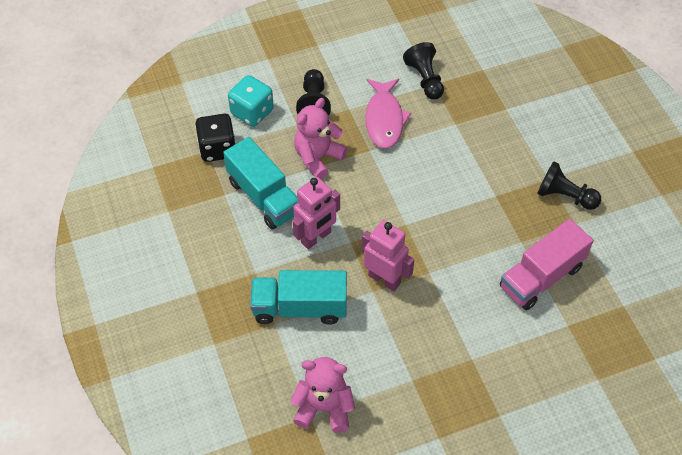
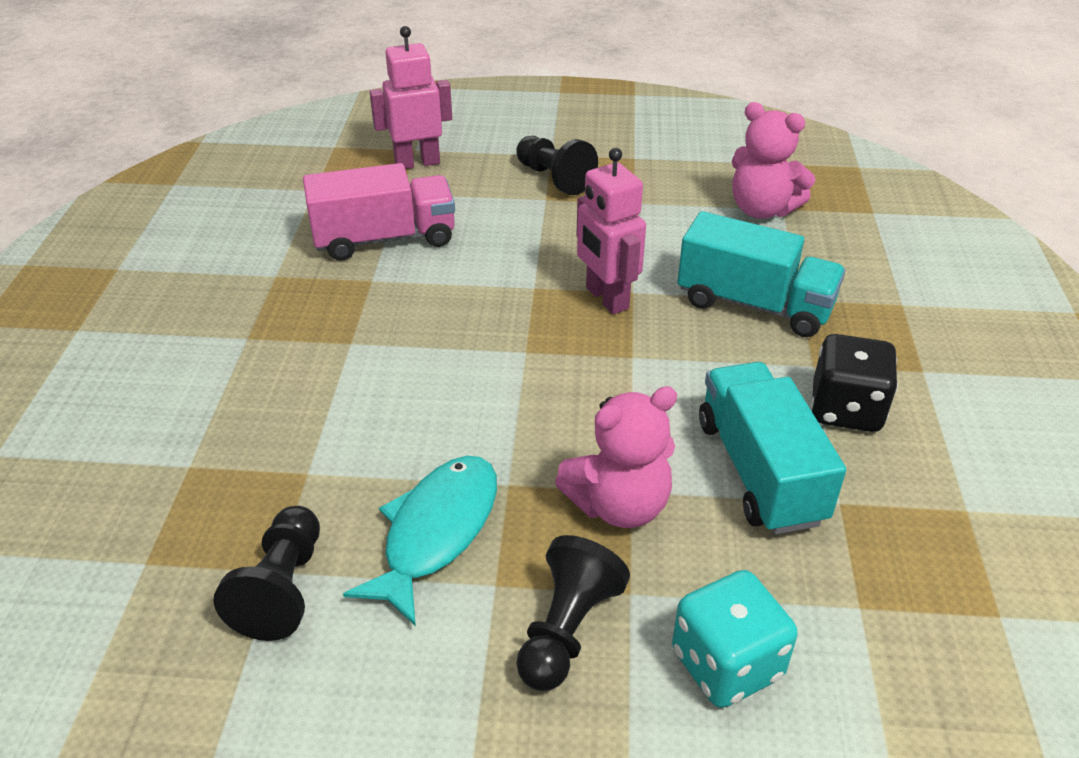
camera: 155 degrees left, 15 degrees down
(217, 148) = (835, 602): black dice -> black dice (846, 409)
(316, 237) = (687, 379): pink robot -> pink robot (417, 163)
(384, 119) = (436, 533): pink fish -> turquoise fish
(565, 196) = (250, 308): black pawn -> black pawn (554, 178)

